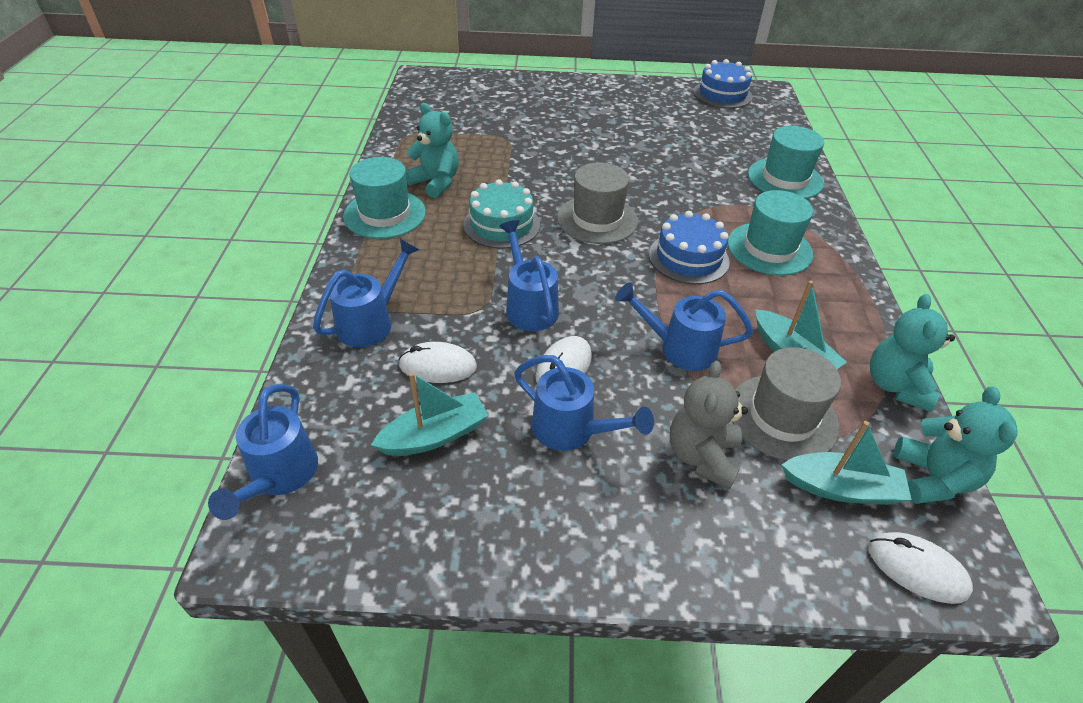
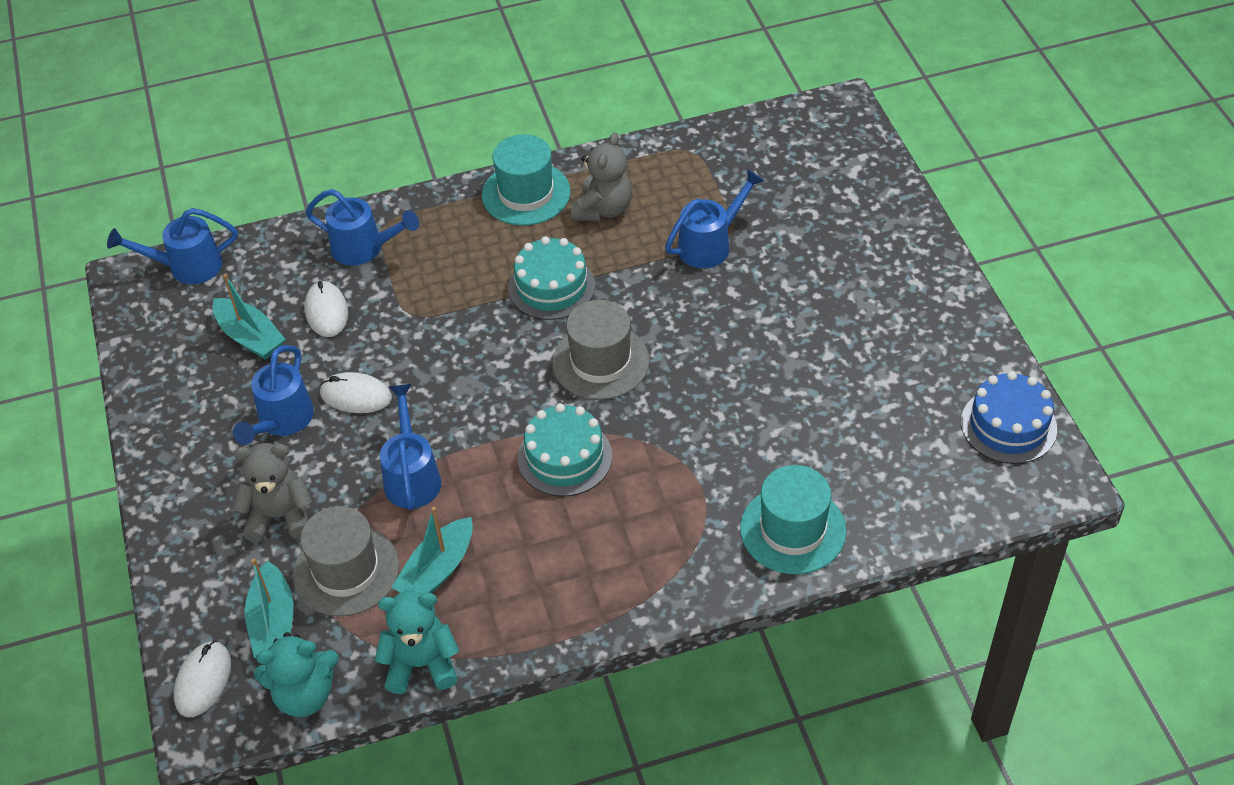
camera: 75 degrees right, 5 degrees up
(436, 183) = (603, 209): turquoise teddy bear -> grey teddy bear
(529, 306) = (429, 348): blue watering can -> blue watering can (710, 245)
(688, 258) = (565, 457): blue cake -> turquoise cake
(769, 249) = (618, 530): turquoise hat -> none

